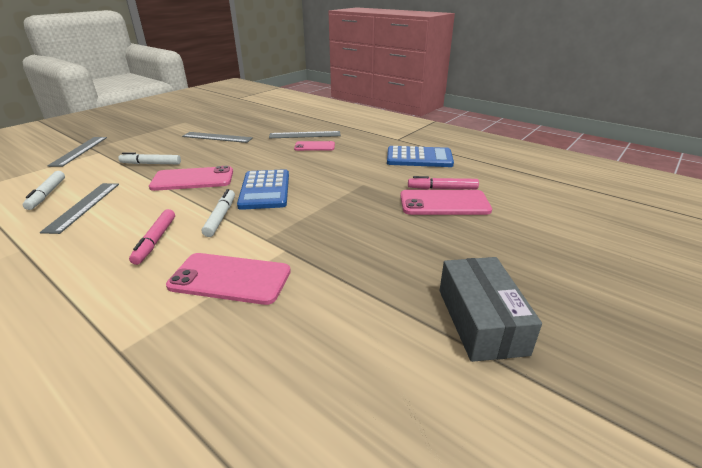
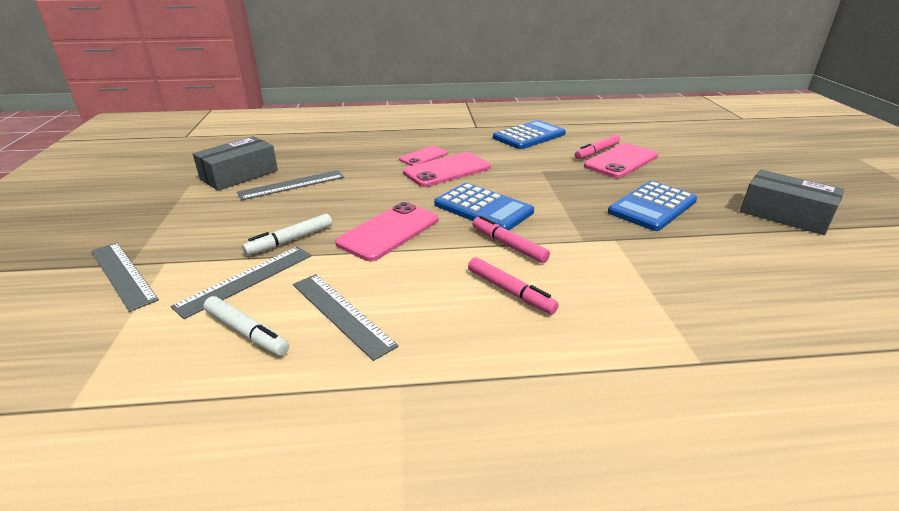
camera: 45 degrees left, 0 degrees up
(211, 124) = (239, 175): none -> grey box
(221, 217) = (508, 245): white marker -> pink marker
(230, 279) = (635, 277): pink phone -> pink phone (447, 170)
(305, 135) = (385, 150): grey ruler -> grey ruler (246, 280)
(373, 245) = (652, 206): none -> blue calculator

